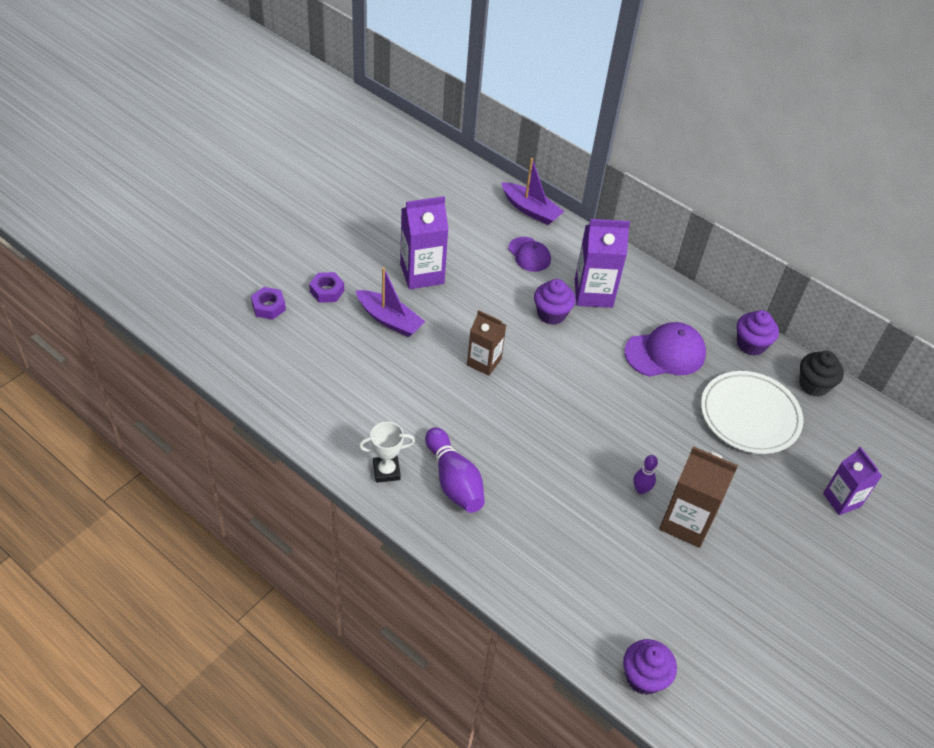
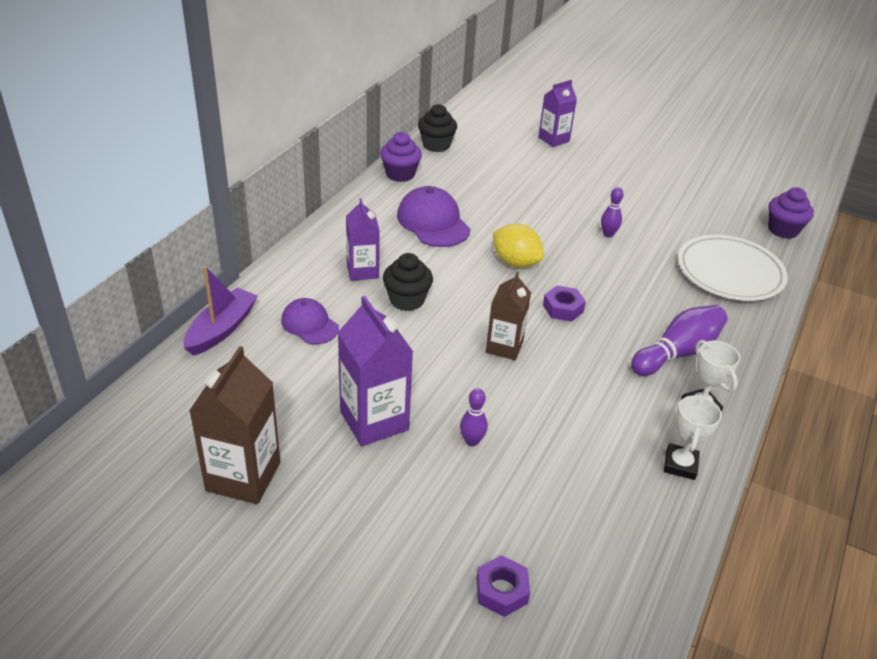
camera: 100 degrees left, 10 degrees down
(327, 291) = (442, 522): purple nut -> purple nut (563, 308)
(333, 433) = (680, 465): none -> white trophy
(389, 320) = (472, 441): purple boat -> purple bowling pin
(529, 254) = (309, 324): purple cap -> purple cap turned 90 degrees counterclockwise
(551, 314) = (407, 300): purple cupcake -> black cupcake
(593, 293) = (362, 271): purple carton -> purple carton, size x0.66
(597, 399) = (515, 262): none -> yellow lemon
(686, 522) = (626, 210): brown carton -> brown carton (243, 476)
(749, 415) = (489, 177): white plate -> white plate (730, 272)

